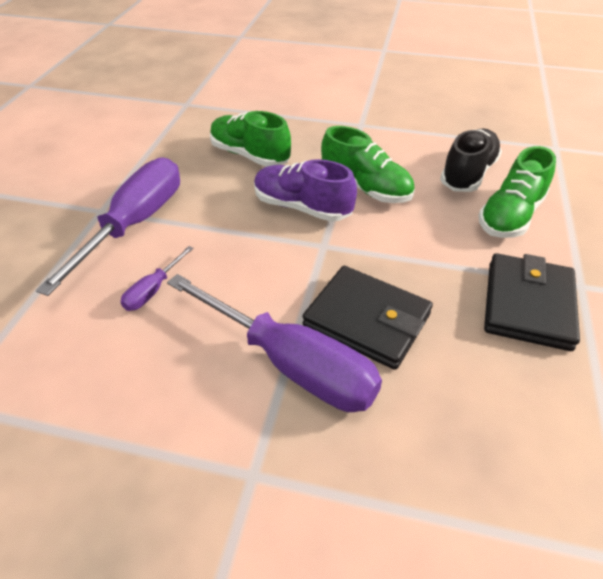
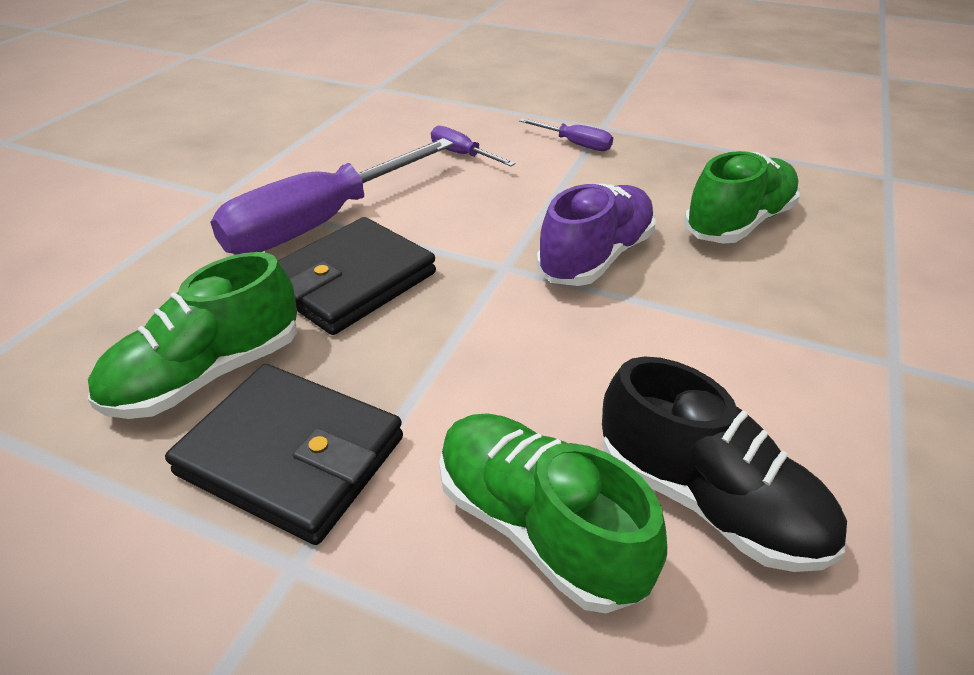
camera: 100 degrees right, 5 degrees down
(135, 224) = (575, 144): purple screwdriver -> purple screwdriver, size x0.44
(365, 188) = (646, 329): green shoe -> green shoe (208, 374)

